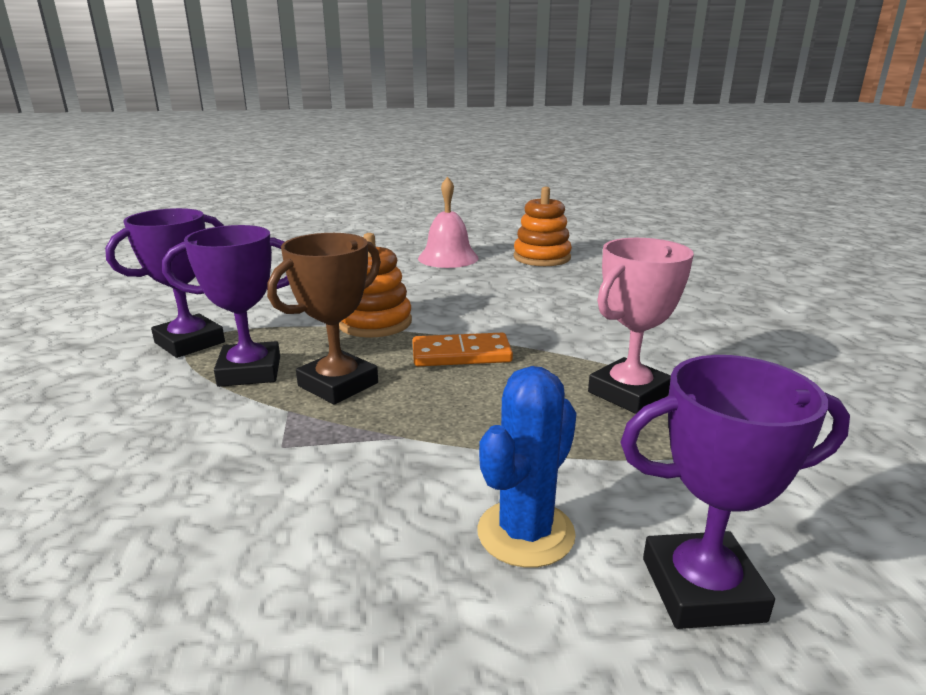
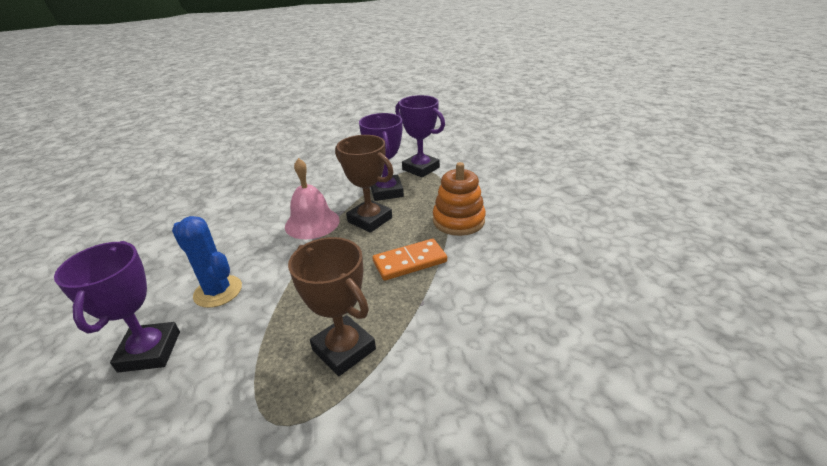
camera: 90 degrees right, 10 degrees up
(448, 258) = (627, 242): pink bell -> pink bell (312, 223)
(461, 354) = (410, 262): orange domino -> orange domino turned 75 degrees clockwise
(541, 257) = (677, 310): orange stacking toy -> none
(629, 393) = (344, 349): pink trophy -> brown trophy

